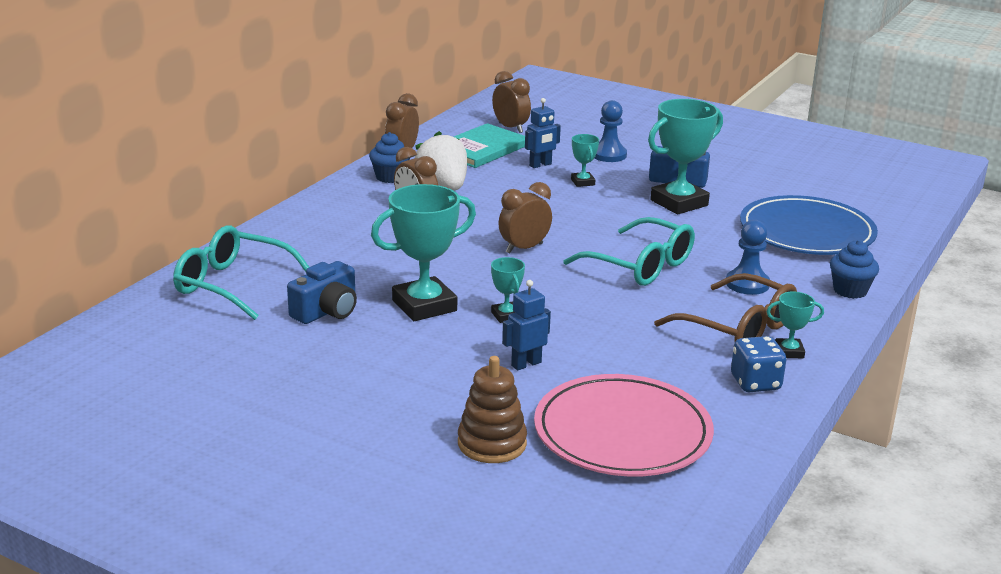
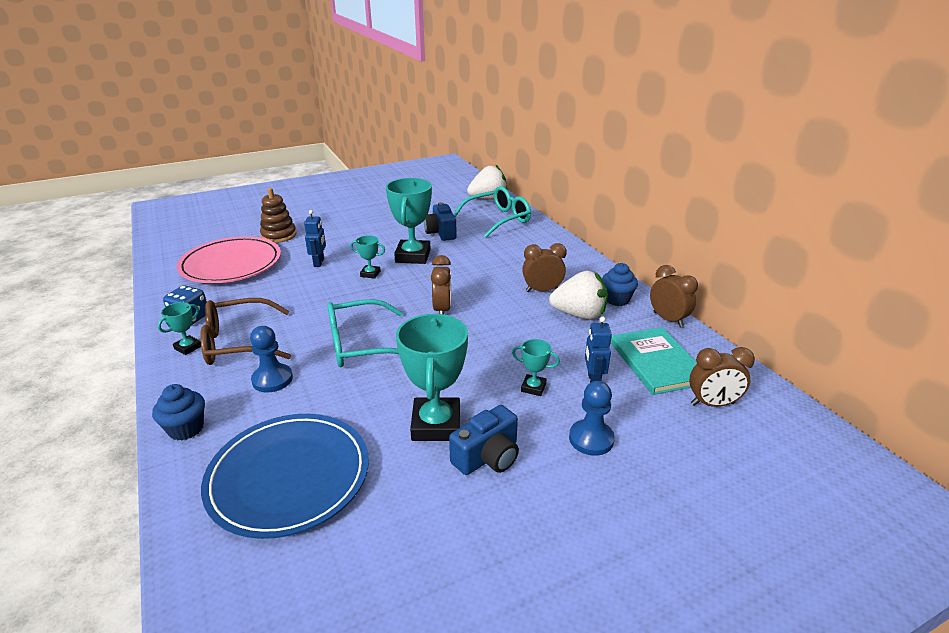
camera: 125 degrees right, 5 degrees up
(147, 315) = (488, 199): none -> white strawberry

